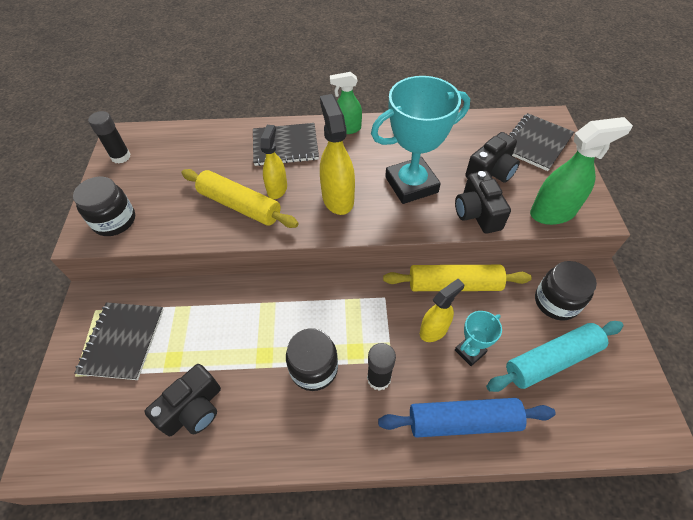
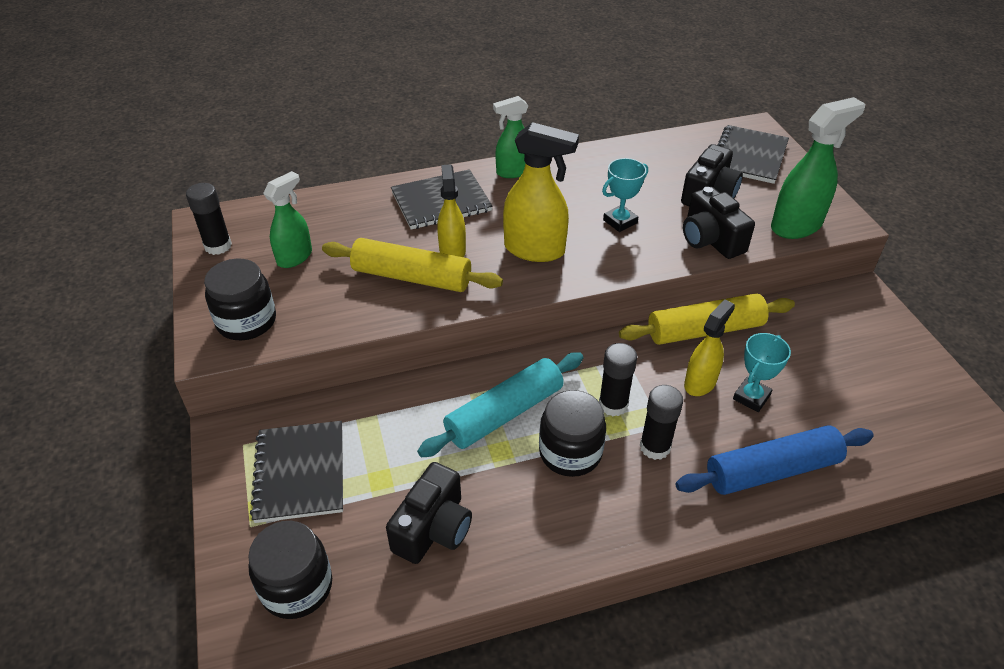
camera: 15 degrees left, 10 degrees down
(167, 174) = (295, 257): none -> green spray bottle
(337, 198) = (535, 250): yellow spray bottle -> yellow spray bottle turned 135 degrees clockwise
(360, 334) = (613, 404): none -> black glue stick
(411, 185) = (620, 221): turquoise trophy -> turquoise trophy, size x0.48
(551, 360) = (847, 388): turquoise rolling pin -> turquoise rolling pin (504, 413)
(556, 302) = (829, 327): black jar -> black jar (297, 587)

